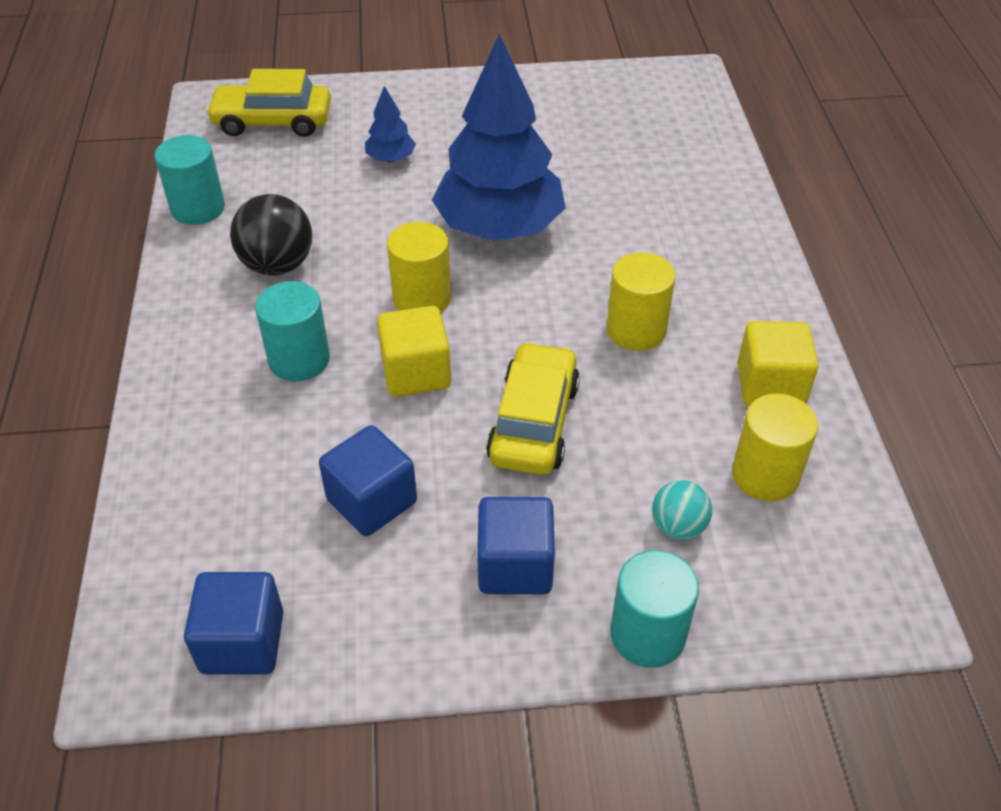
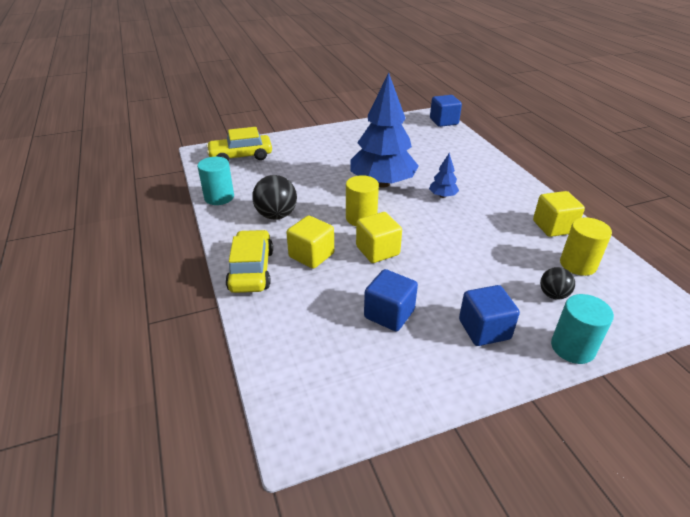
camera: 15 degrees left, 10 degrees down
(242, 642) = (356, 402): blue cube -> blue cube (444, 121)
(299, 359) = (311, 255): turquoise cylinder -> yellow cube
(391, 158) = (311, 163): blue tree -> blue tree (442, 196)
(533, 422) = (451, 262): yellow car -> yellow car (251, 270)
(636, 330) = (475, 214): yellow cylinder -> none
(678, 527) = (553, 295): turquoise ball -> black ball

